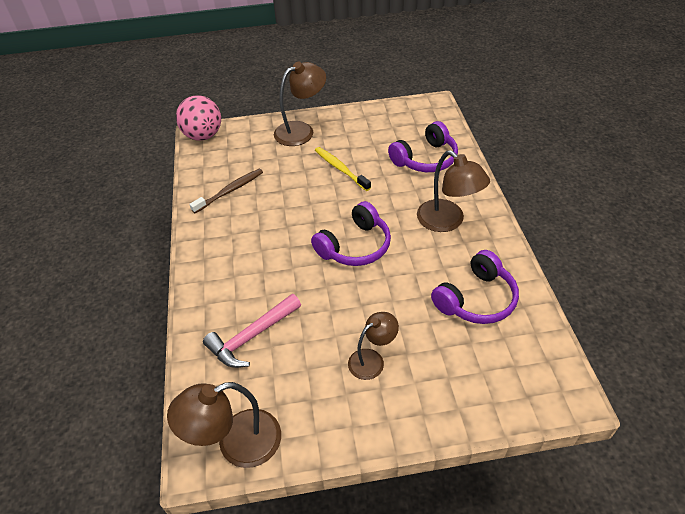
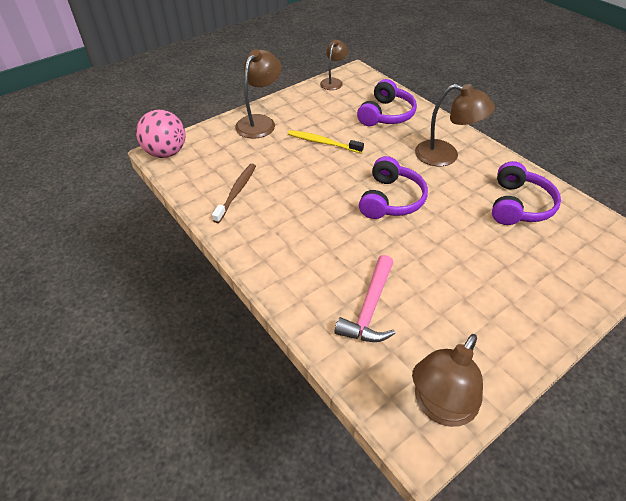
camera: 30 degrees left, 0 degrees up
(372, 360) = (485, 283): brown lamp -> brown lamp (333, 82)

